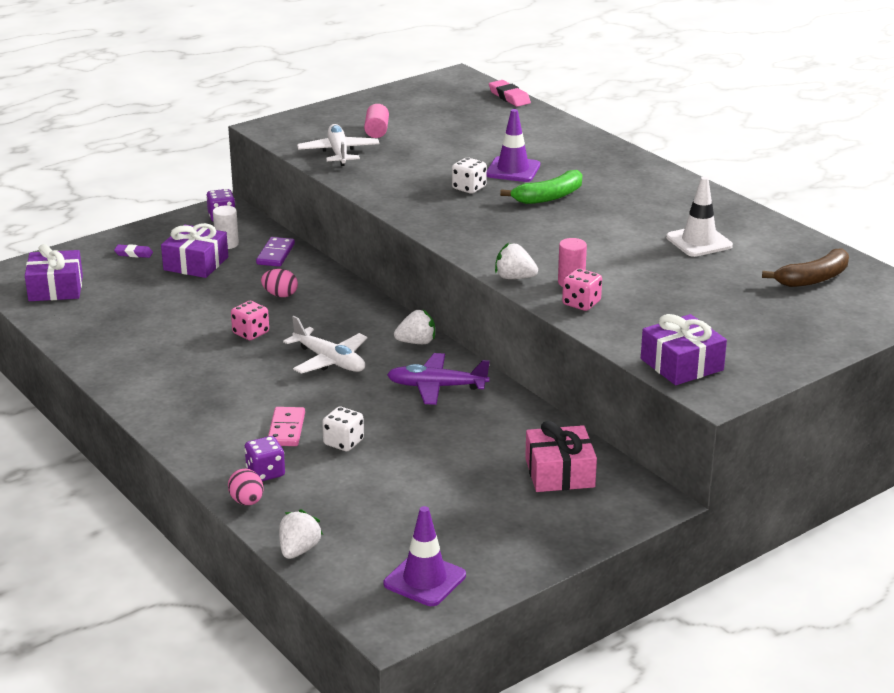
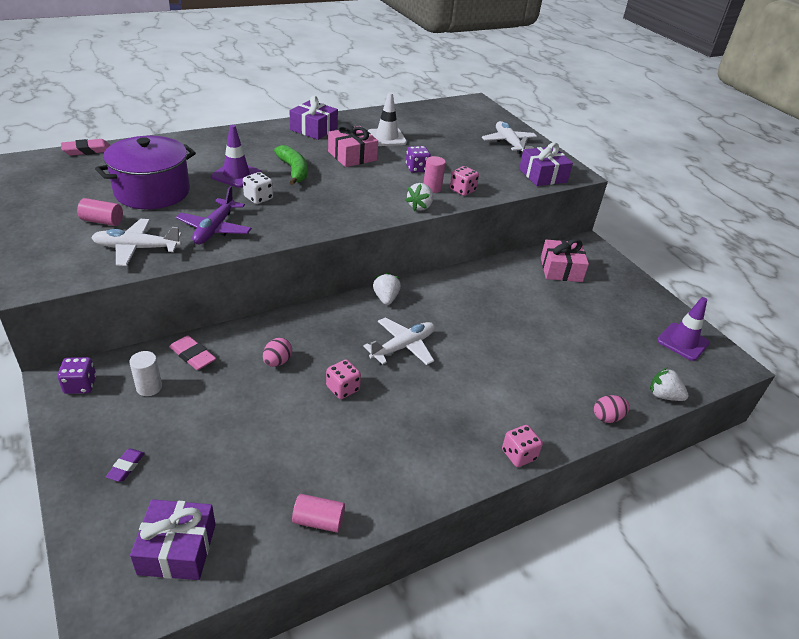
camera: 85 degrees left, 10 degrees up
(85, 341) = (318, 521): none -> pink cylinder
(176, 440) = (518, 455): none -> pink dice
(196, 263) = (181, 415): purple gift -> purple gift (313, 129)
(265, 473) = (567, 403): purple dice -> purple dice (417, 168)
(275, 254) = (193, 356): purple domino -> pink eraser
(286, 429) = (505, 384): pink domino -> none
(343, 442) = (525, 355): white dice -> none
(436, 387) = (452, 300): purple plane -> purple plane (214, 229)
(446, 139) = (152, 191): none -> purple pot
(619, 225) = (352, 156): none -> pink gift
(777, 334) = (508, 143): none -> white plane
(813, 278) = (444, 119): brown banana -> none

